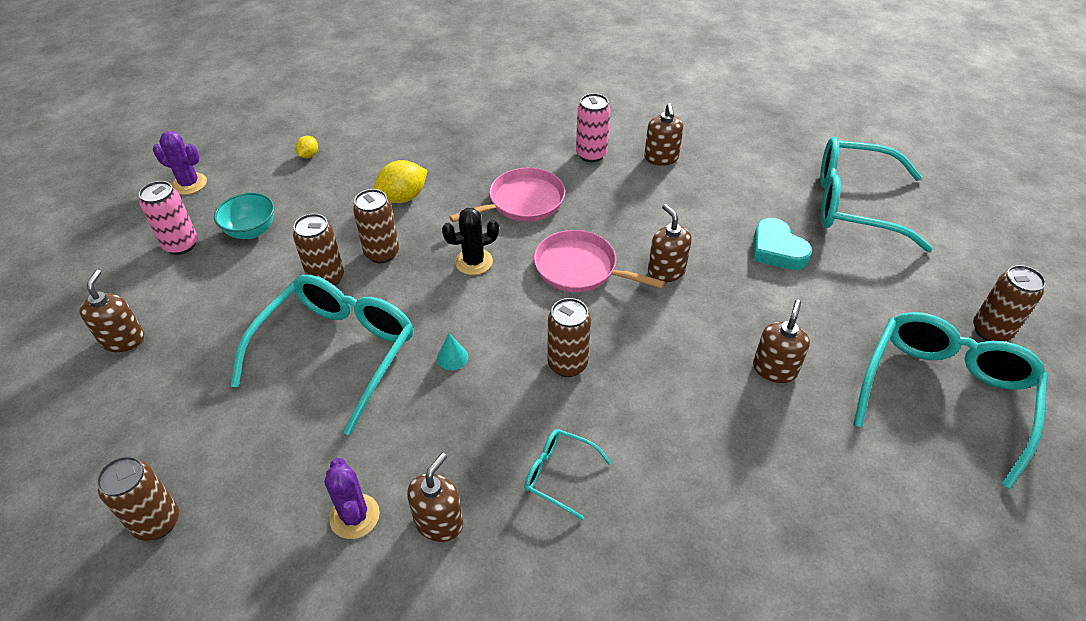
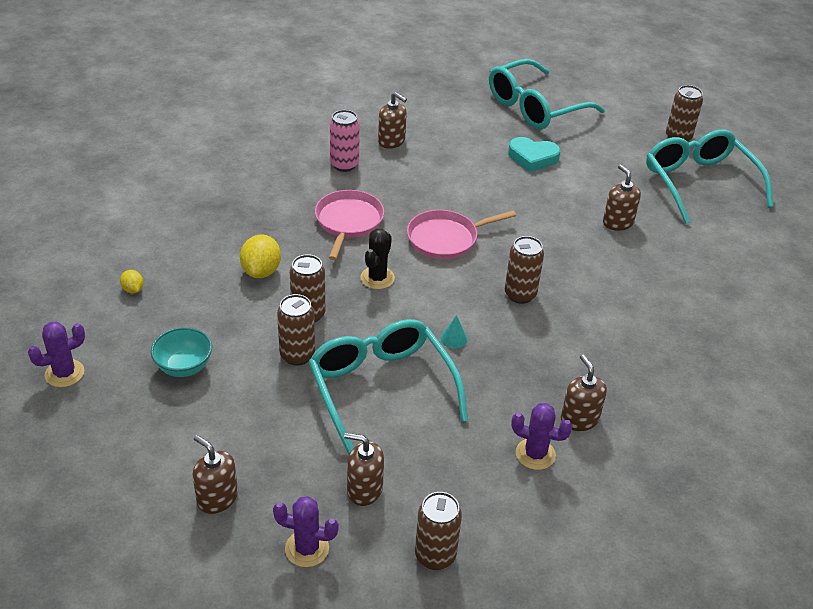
camera: 50 degrees left, 5 degrees down
(105, 428) = (307, 548): none -> purple cactus
(181, 245) = (143, 414): pink can -> none
(559, 475) = (599, 350): turquoise glasses -> none
(666, 271) = (494, 208): brown soap dispenser -> brown soap dispenser (364, 489)

